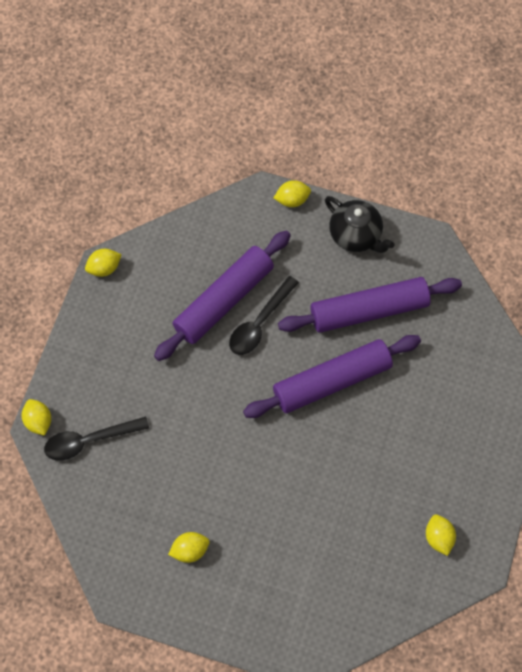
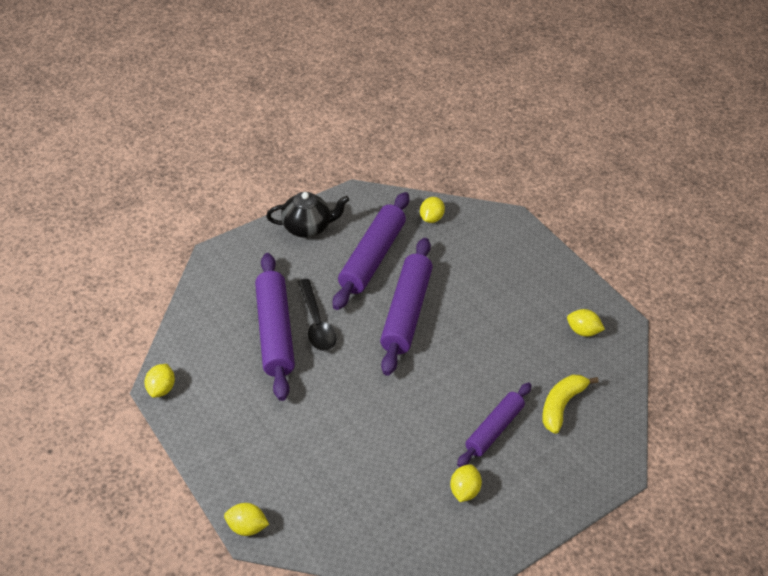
camera: 55 degrees left, 20 degrees down
(89, 441) = (302, 500): black spoon -> none
(268, 533) = (494, 429): none -> purple rolling pin
(292, 200) = (239, 242): yellow lemon -> yellow lemon (431, 218)
(338, 571) = (561, 405): none -> yellow banana

